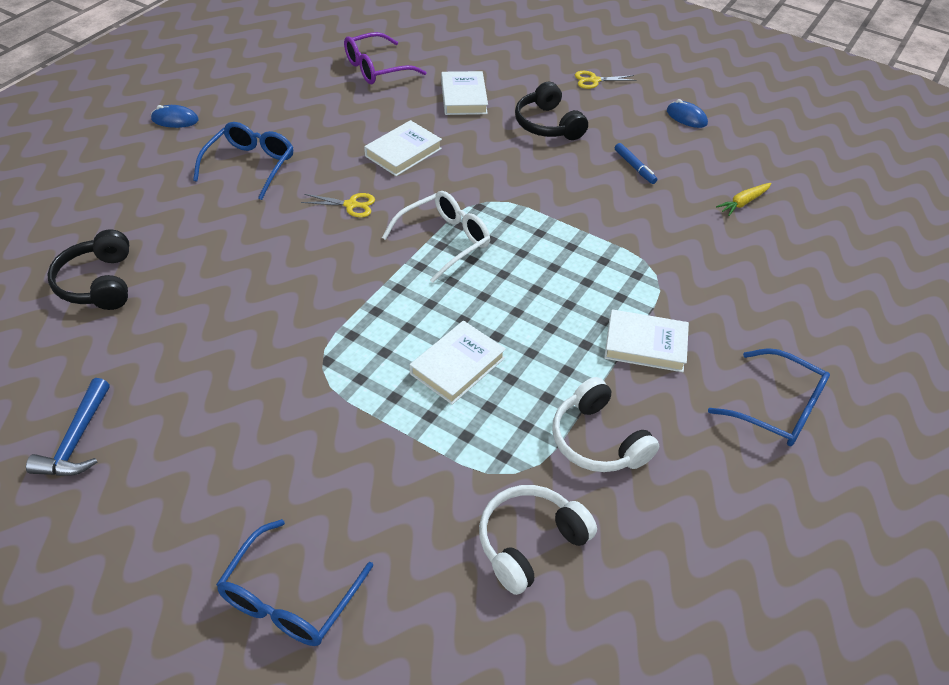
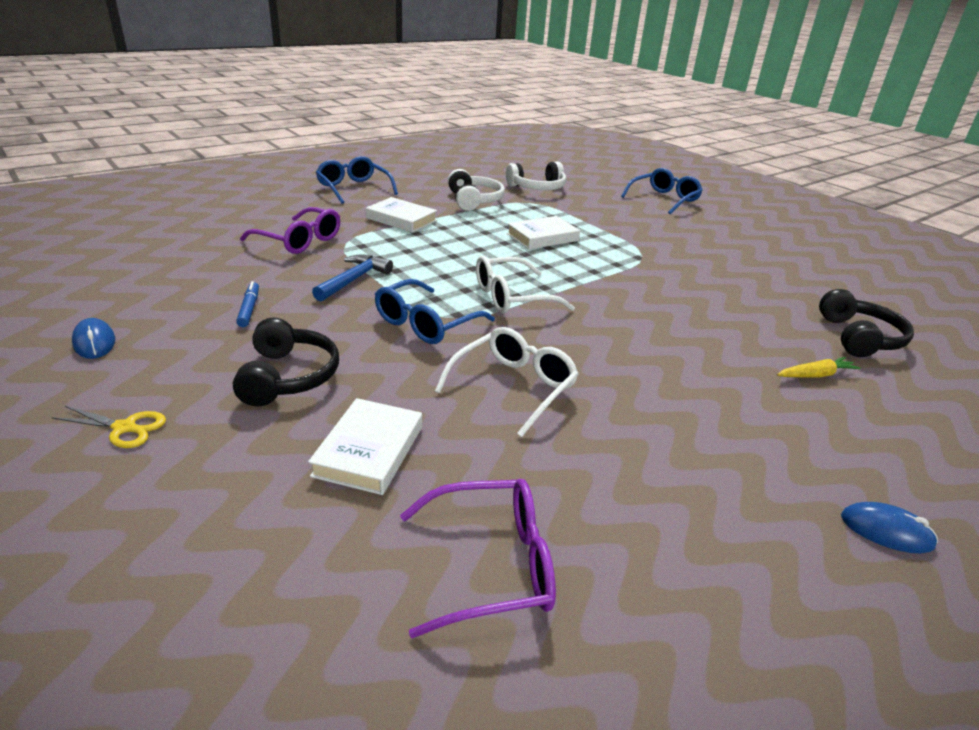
camera: 160 degrees left, 15 degrees down
(76, 440) = (811, 260): blue hammer -> blue hammer (354, 280)
(250, 165) = (729, 418): blue glasses -> blue glasses (426, 323)
(351, 205) = (598, 345): yellow scissors -> none
(403, 152) = (513, 387): white book -> white glasses
(700, 262) = (299, 241): none -> purple glasses
(743, 202) = (192, 261): yellow carrot -> yellow carrot (815, 375)

